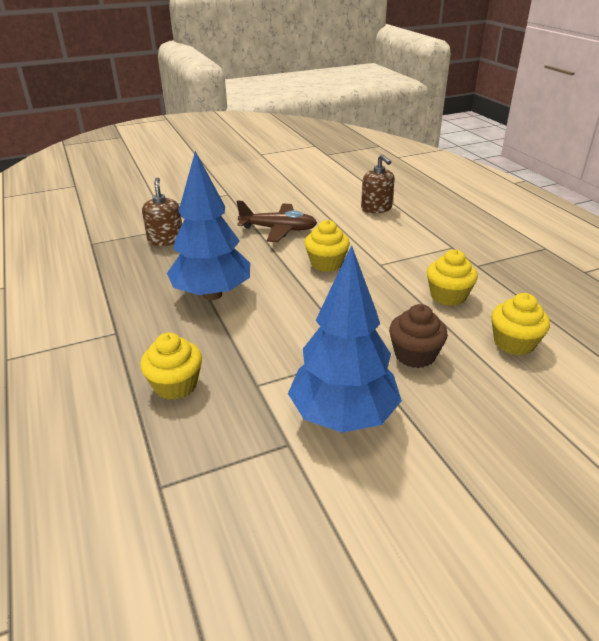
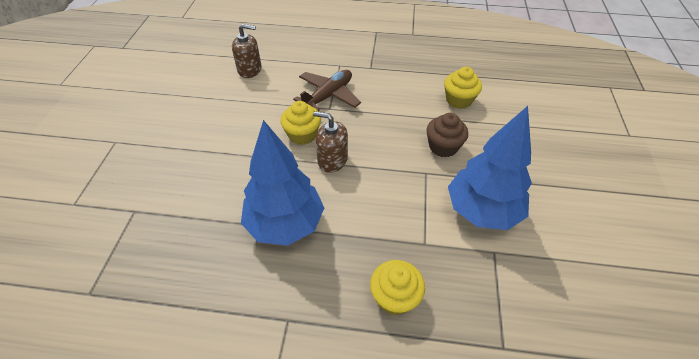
camera: 60 degrees left, 15 degrees up
(166, 240) = (153, 223): brown soap dispenser -> brown soap dispenser (332, 160)
(278, 229) = (222, 138): brown plane -> brown plane (328, 96)
(448, 296) = (393, 99): yellow cupcake -> none

